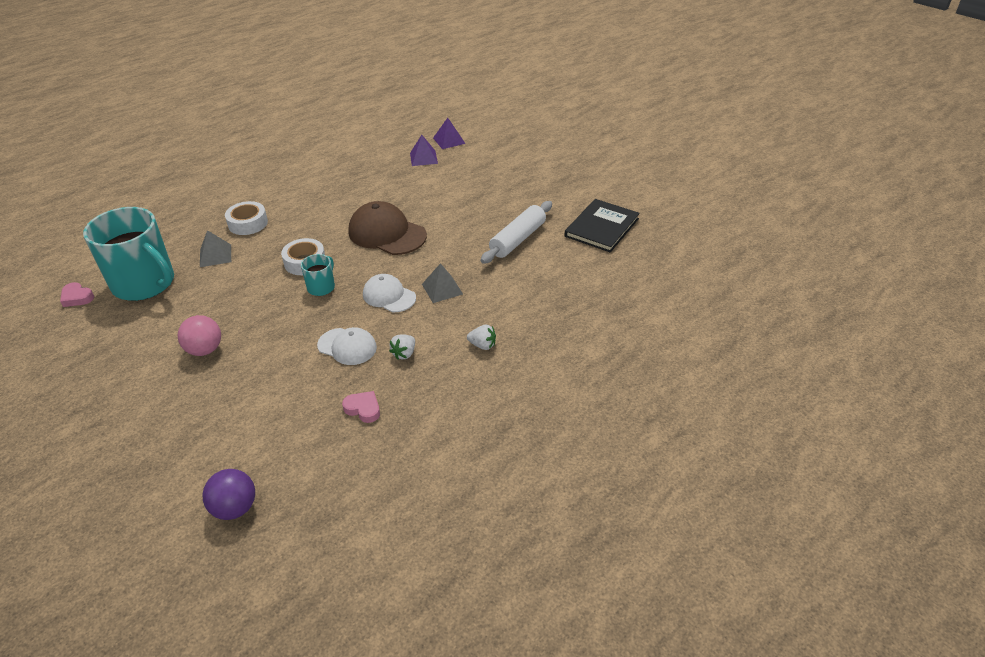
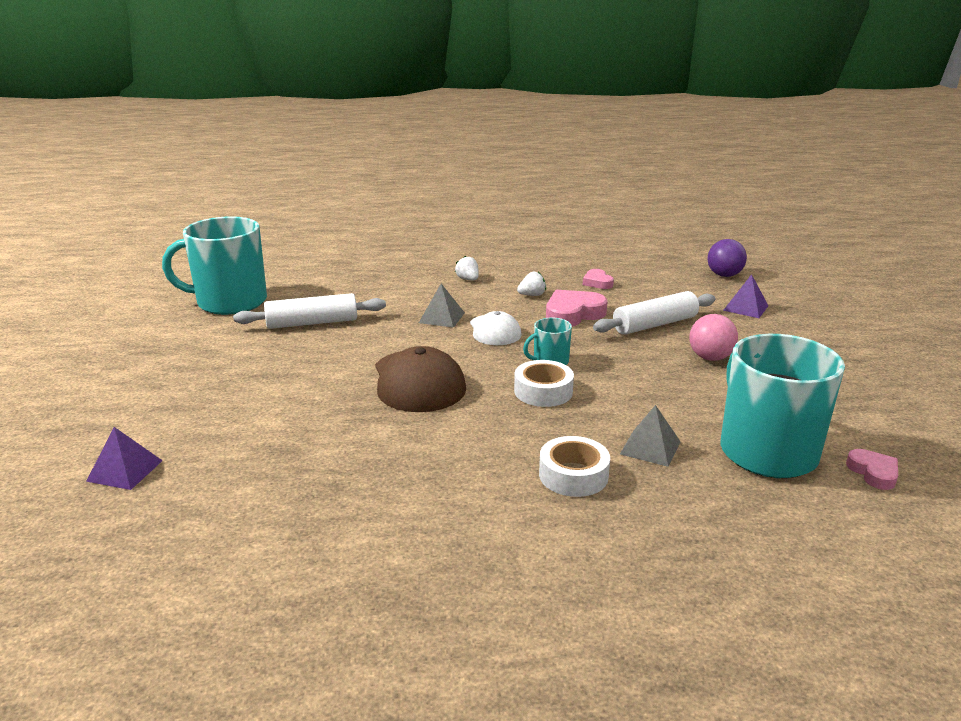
camera: 140 degrees left, 15 degrees down
(269, 369) = (655, 325): none -> white rolling pin
(347, 346) = (573, 314): white cap -> pink heart
(423, 158) = (211, 458): purple pyramid -> purple pyramid (745, 308)
(602, 227) = (230, 302): black book -> turquoise mug

